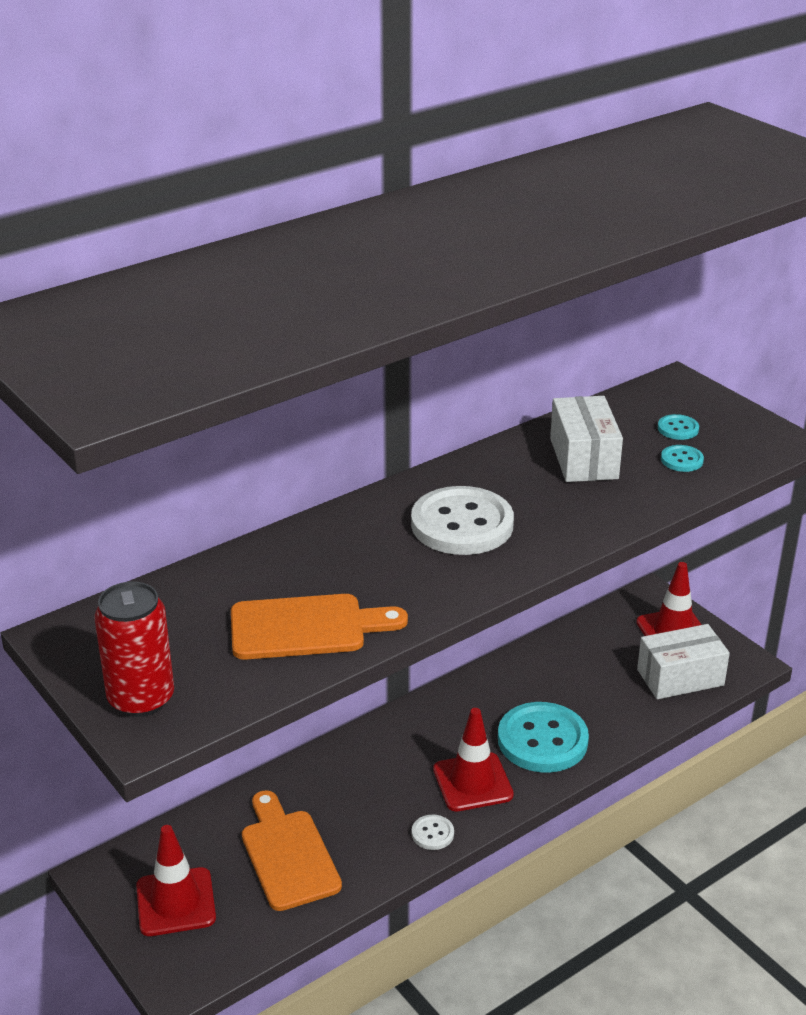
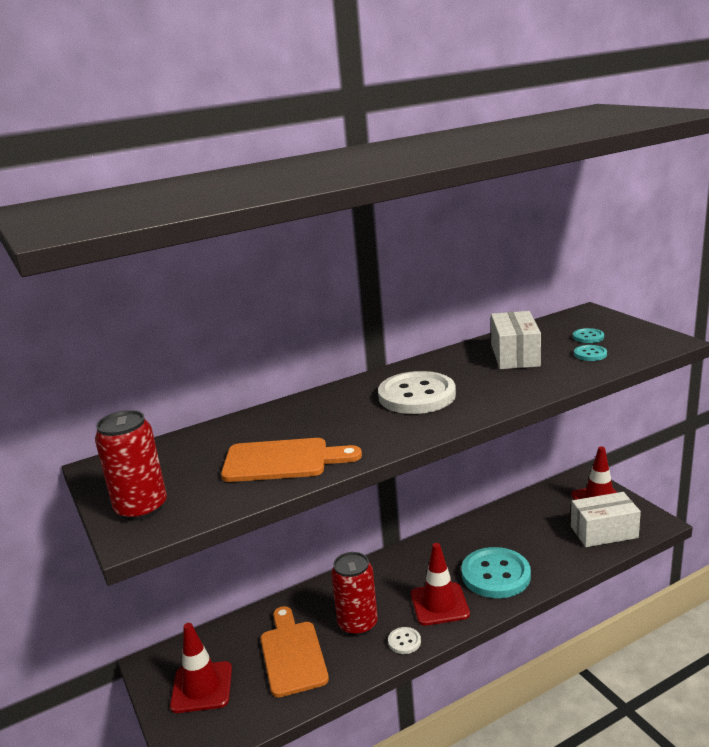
camera: 10 degrees right, 10 degrees down
(368, 812) = (358, 624): none -> red can

